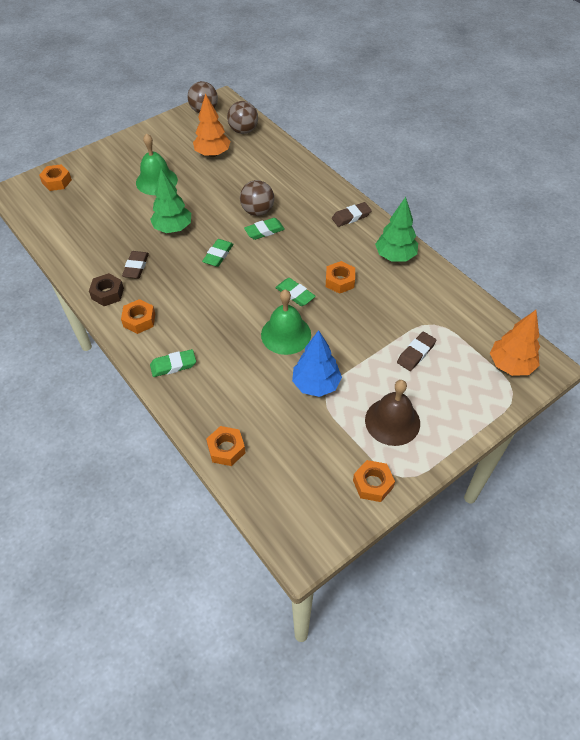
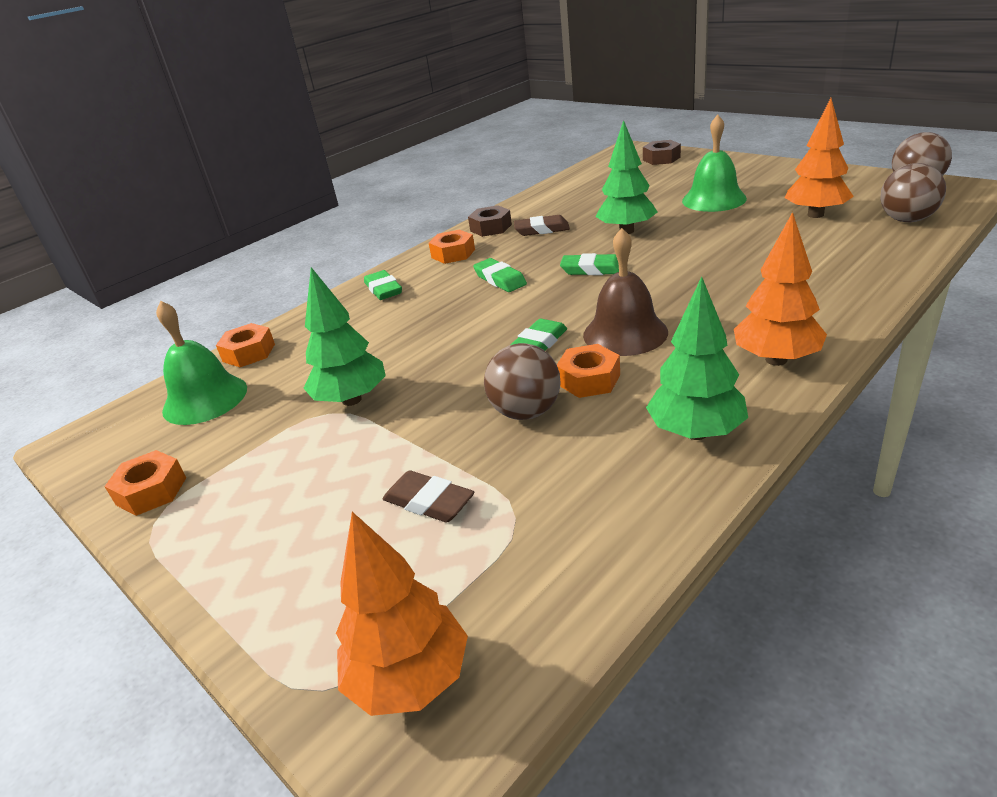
camera: 85 degrees right, 20 degrees down
(57, 181) = (661, 159): orange nut -> brown nut
(257, 211) = (712, 274): brown ball -> brown ball (526, 412)
(264, 231) = (669, 289): green eraser -> green eraser (500, 279)
(286, 334) = (450, 353): green bell -> green bell (205, 399)
(316, 384) = (352, 400): blue tree -> green tree
(351, 217) = (776, 359): brown eraser -> orange tree
(392, 421) = (269, 494): brown bell -> brown bell (625, 333)

